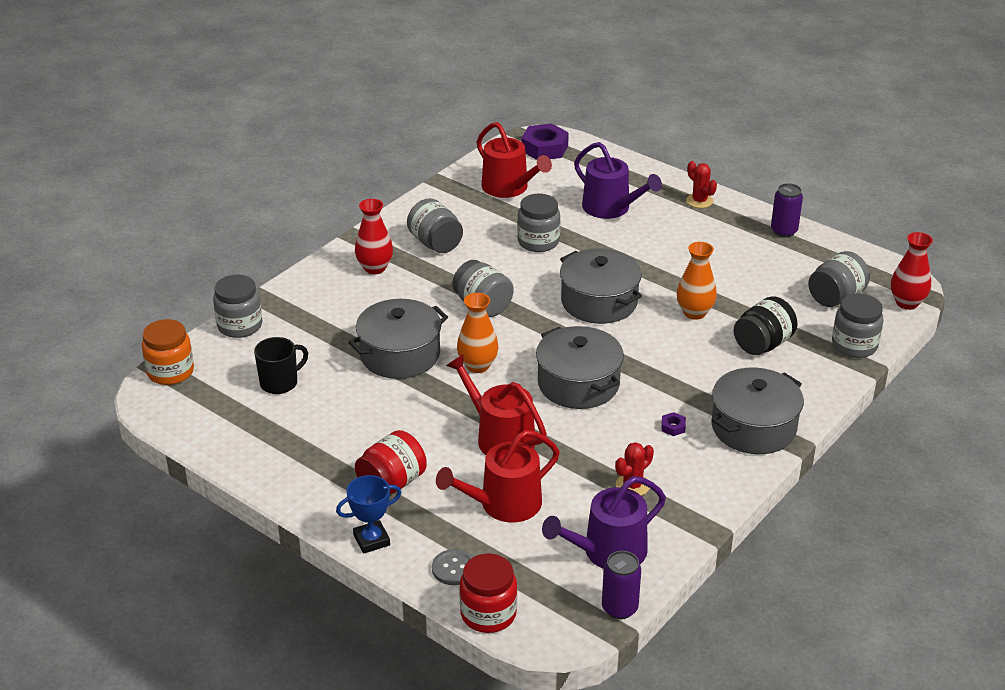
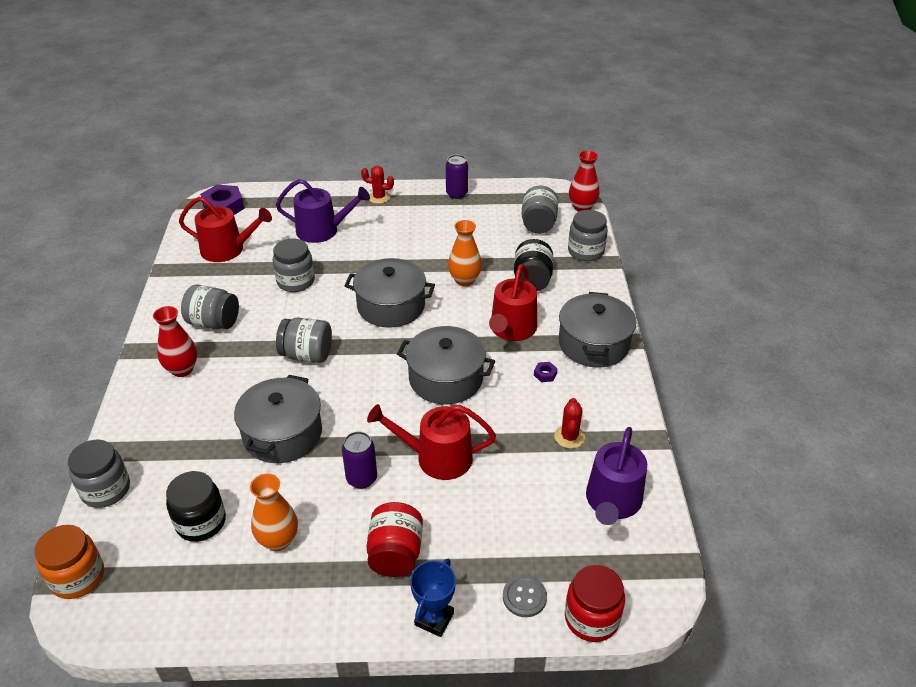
camera: 40 degrees left, 5 degrees up
(280, 383) = (201, 522): black mug -> black jar
(477, 366) = (355, 407): orange vase -> orange vase (278, 540)
(504, 504) = (500, 513): red watering can -> red watering can (511, 329)
(619, 608) = (669, 543): purple can -> purple can (361, 478)

